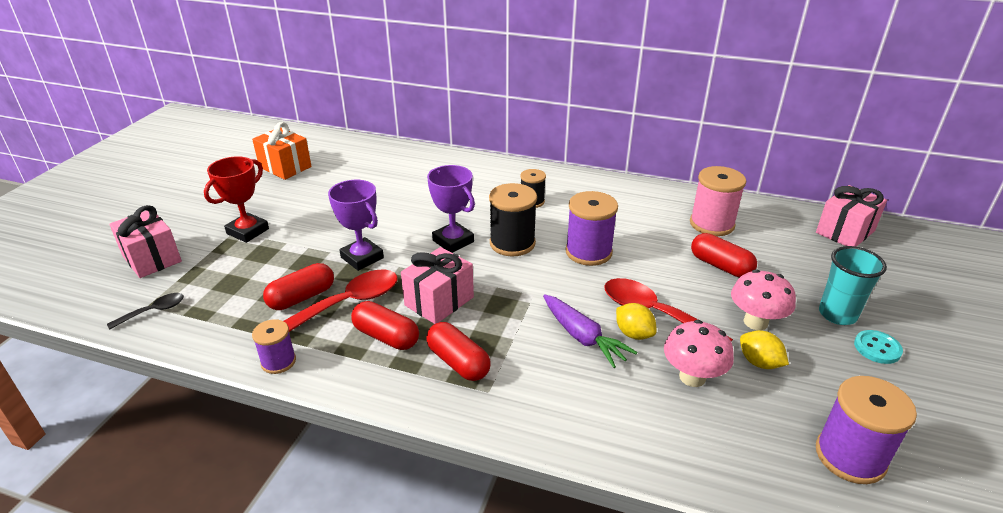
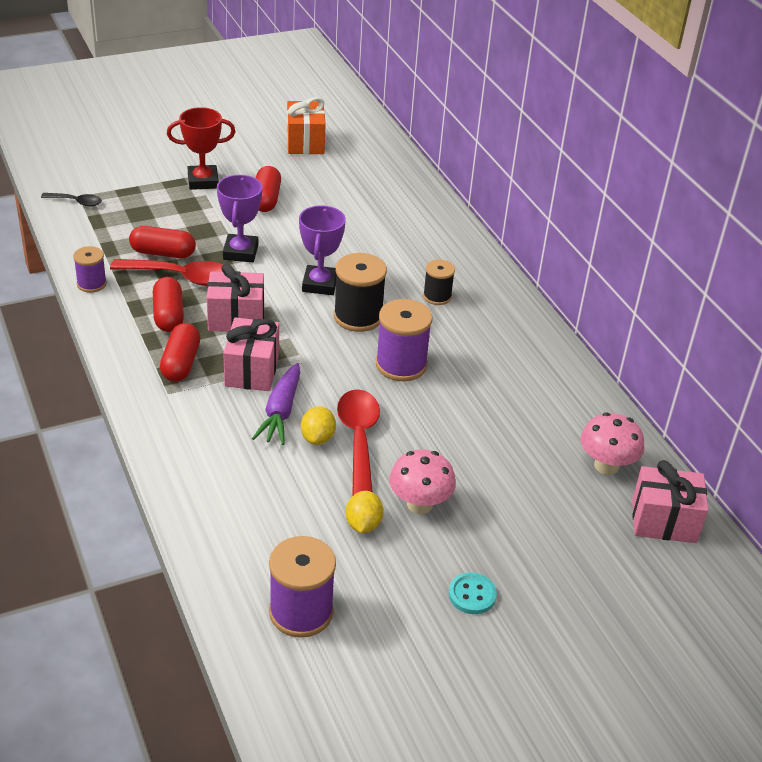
camera: 45 degrees right, 5 degrees up
(152, 258) = (123, 163): pink gift -> pink gift (252, 371)
(692, 377) = (300, 491): pink mushroom -> pink mushroom (606, 466)
(712, 224) = (550, 422): pink spool -> none
(720, 266) = (482, 453): red capsule -> red capsule (266, 199)
(837, 314) = (496, 554): turquoise cup -> none

